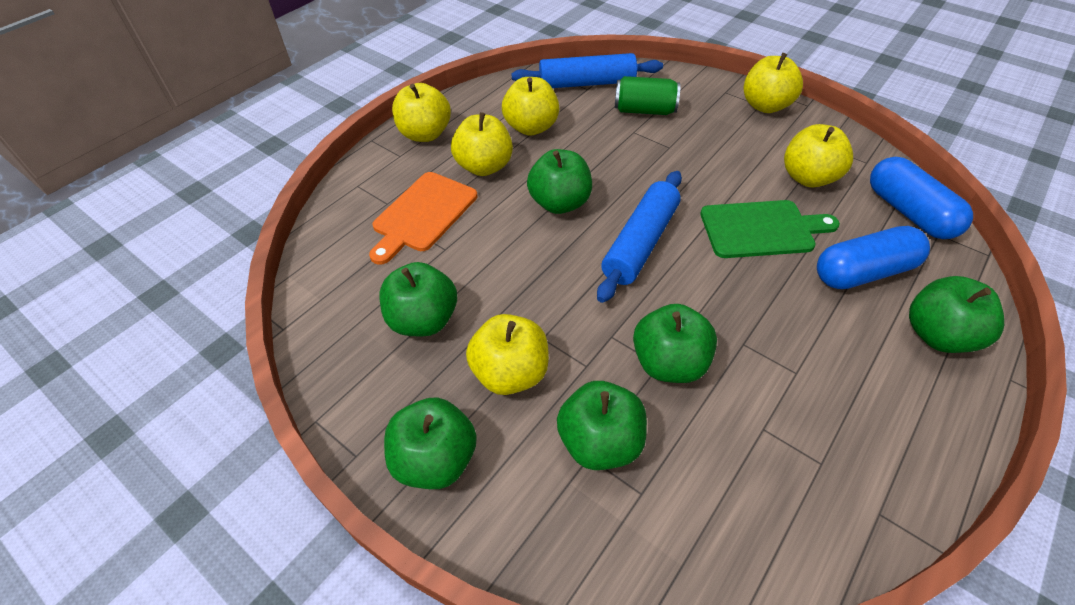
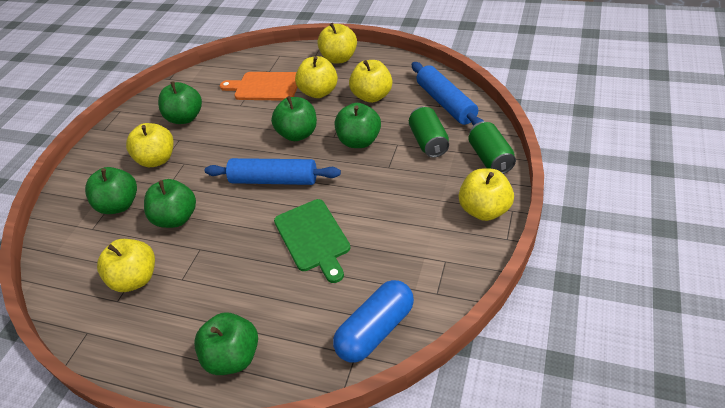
camera: 75 degrees right, 5 degrees down
(435, 459) = (103, 153): green apple -> green apple (359, 141)
(693, 82) = (490, 158): none -> green can
(808, 177) = (391, 255): yellow apple -> yellow apple (136, 279)
(863, 272) = (287, 305): blue capsule -> none

